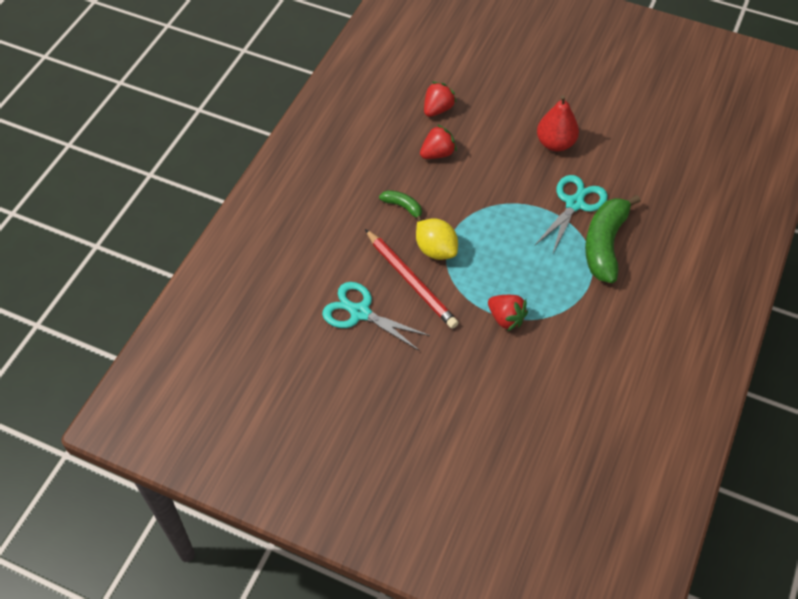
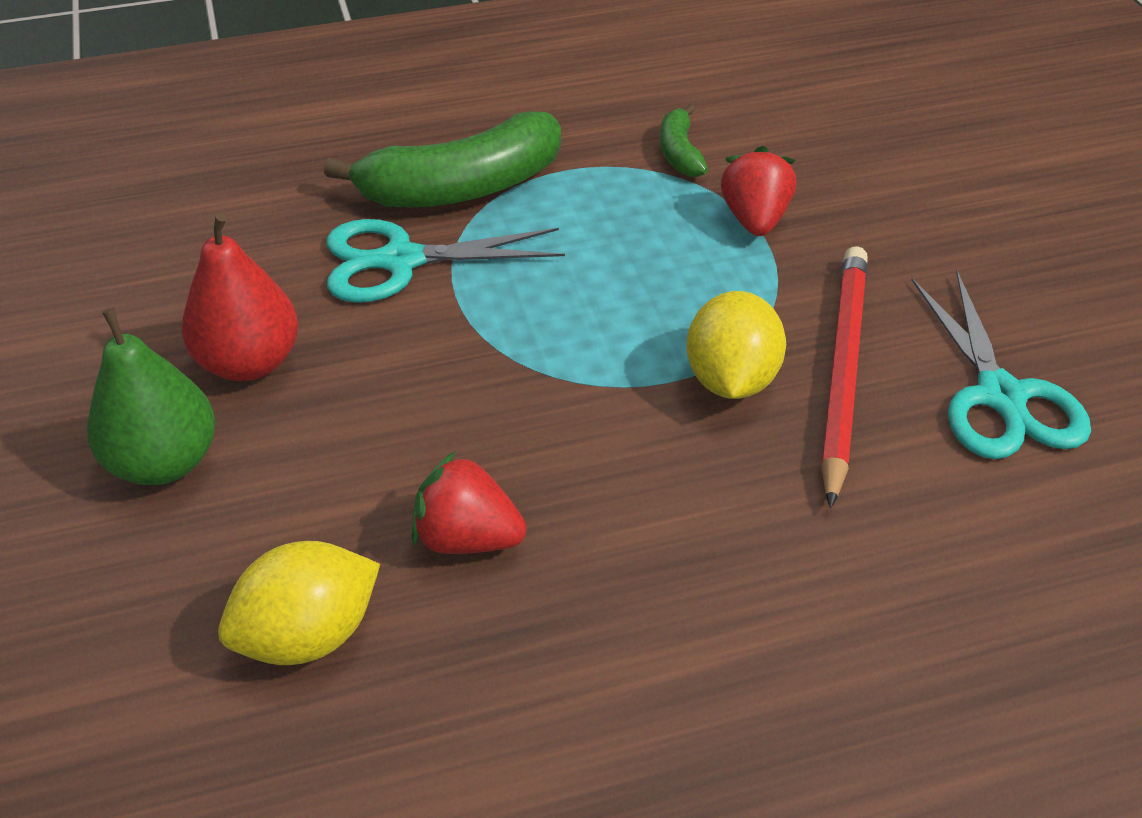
camera: 130 degrees left, 10 degrees down
(403, 207) = (688, 498): green banana -> green banana (679, 153)
(437, 109) = (308, 635): red strawberry -> yellow lemon
(528, 109) = (164, 462): none -> green pear

